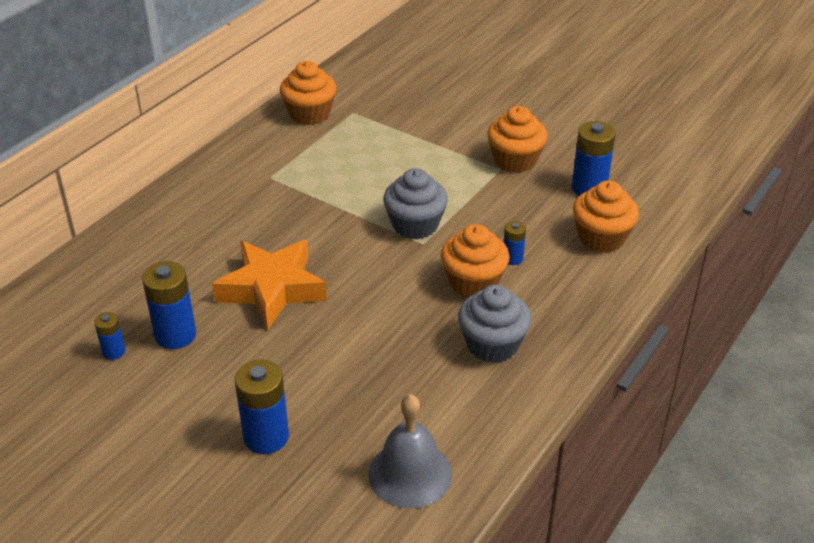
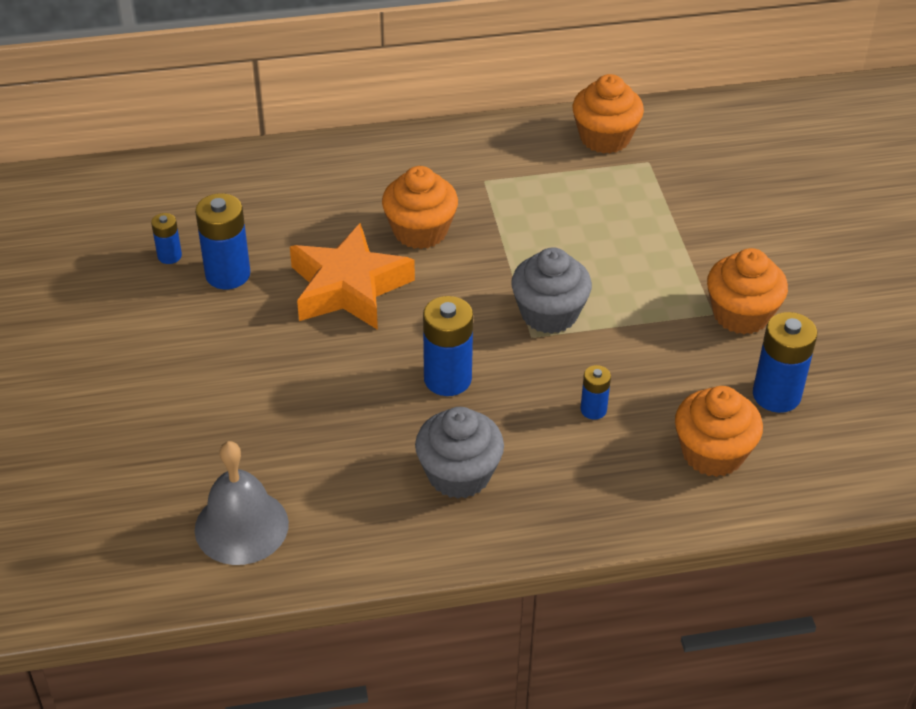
camera: 45 degrees right, 5 degrees up
(266, 437) = (182, 409): blue battery -> blue battery (447, 379)
(473, 282) = (524, 406): orange cupcake -> orange cupcake (420, 231)

